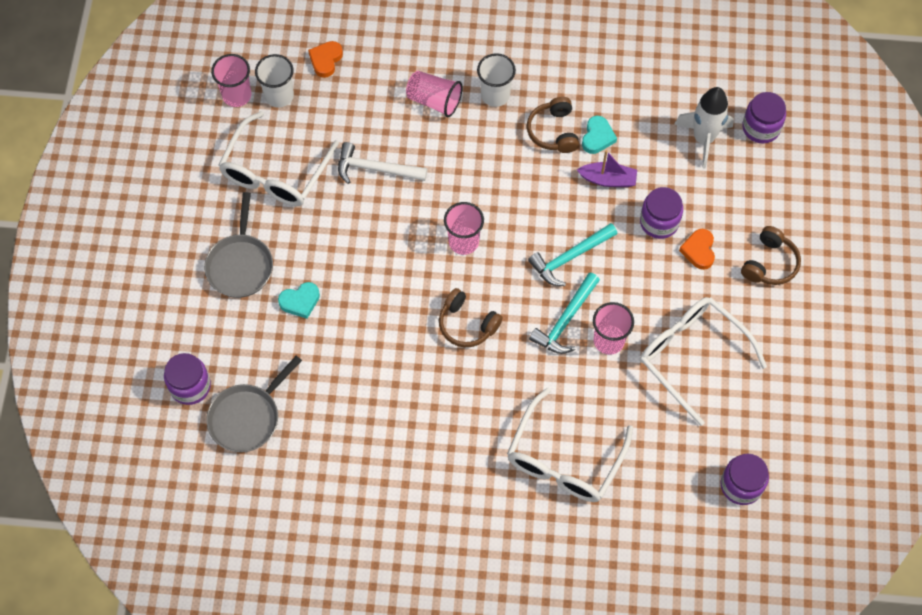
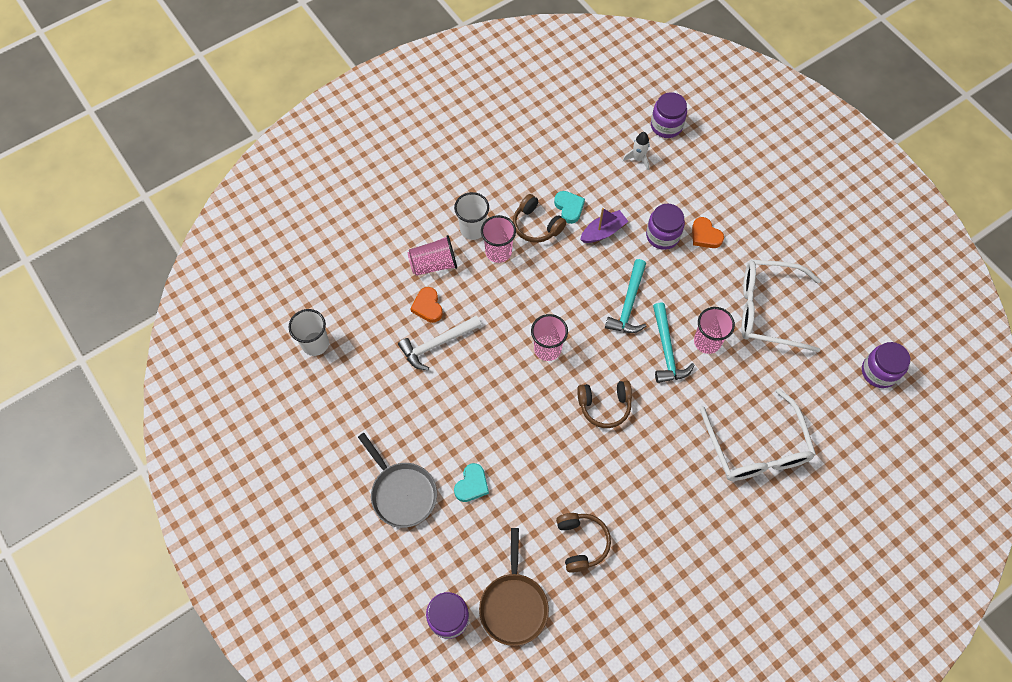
camera: 40 degrees left, 0 degrees up
(237, 95) = (282, 367): pink cup -> pink cup (498, 252)
(247, 417) = (513, 605): grey pan -> brown pan
(275, 172) = (364, 403): white glasses -> none
(326, 60) = (327, 292): orange heart -> orange heart (428, 307)
(703, 139) = (638, 159): white rocket -> white rocket, size x0.55
(769, 263) = (755, 210): brown headphones -> brown headphones (581, 543)

